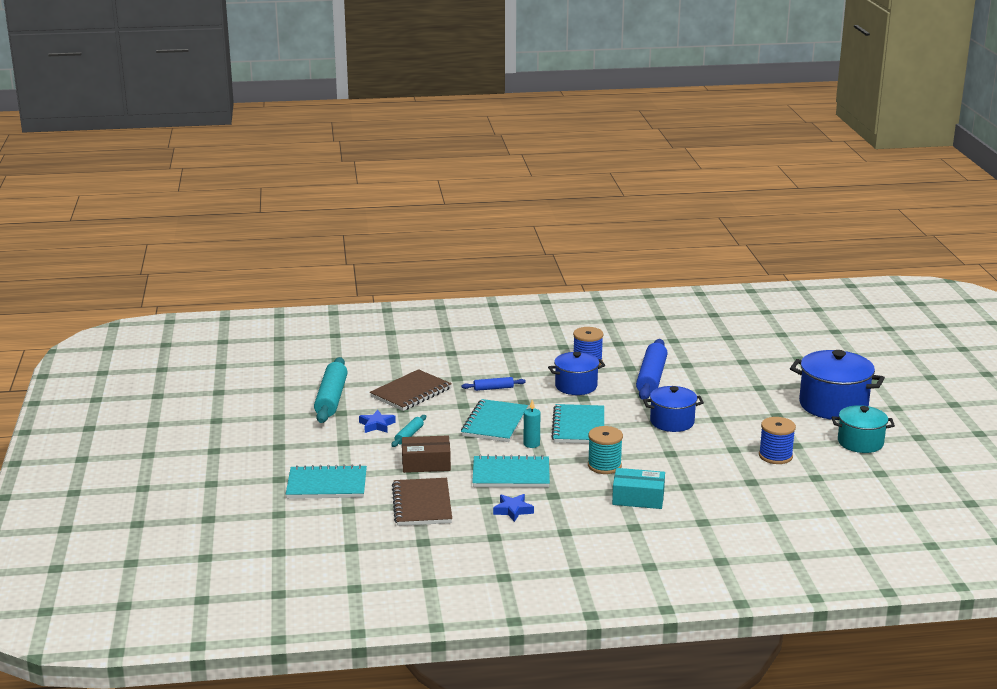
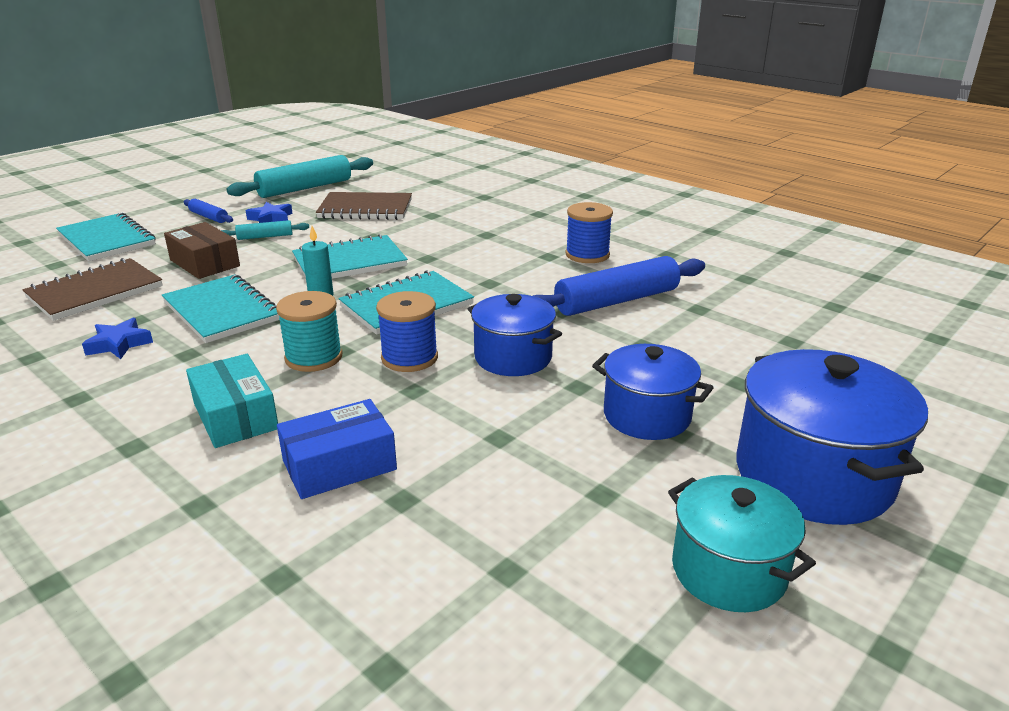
camera: 50 degrees right, 5 degrees up
(493, 388) = (435, 236): blue rolling pin -> blue rolling pin (209, 217)
(576, 386) = (513, 269): blue pot -> blue pot (647, 416)
(711, 486) = (339, 465): none -> blue box
(775, 456) = (530, 488): blue spool -> blue spool (409, 358)

